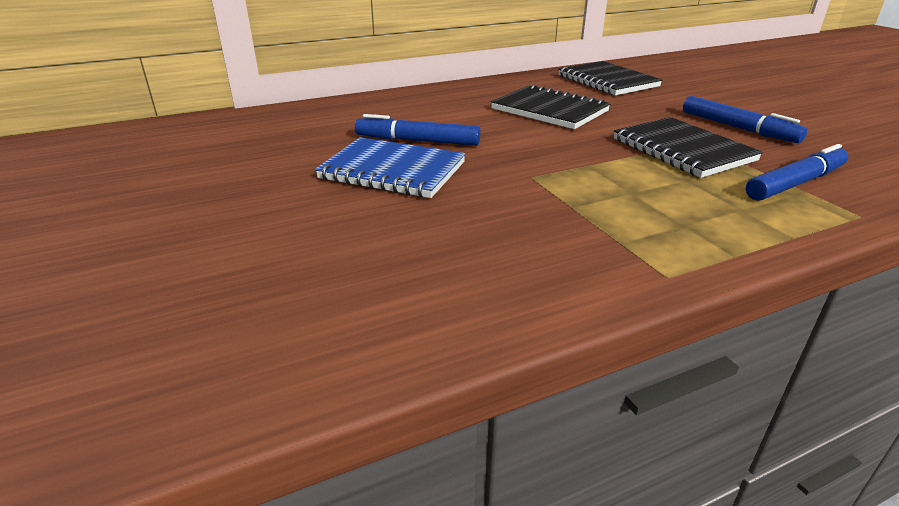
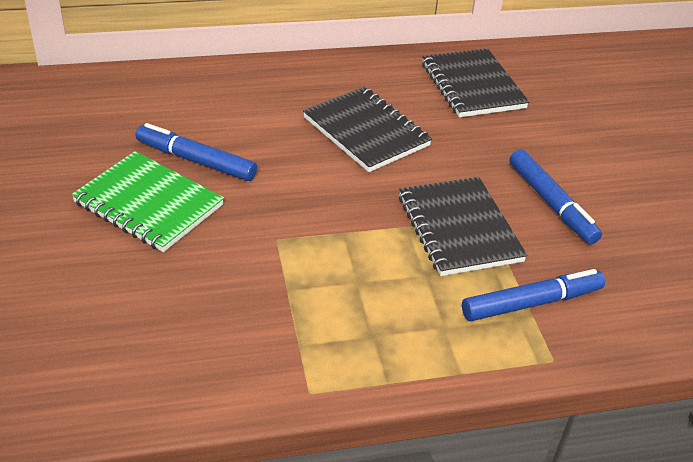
camera: 10 degrees right, 10 degrees up
(392, 171) = (148, 204): blue notebook -> green notebook

